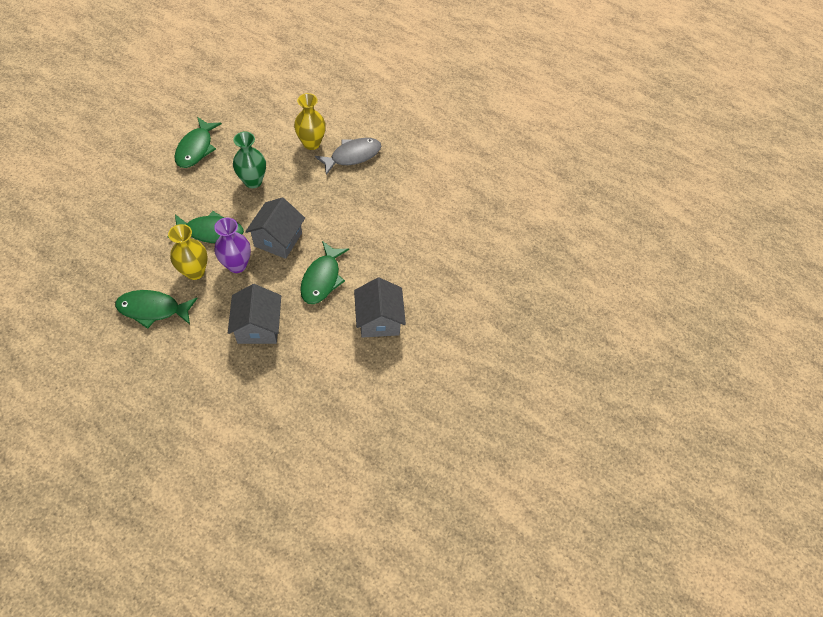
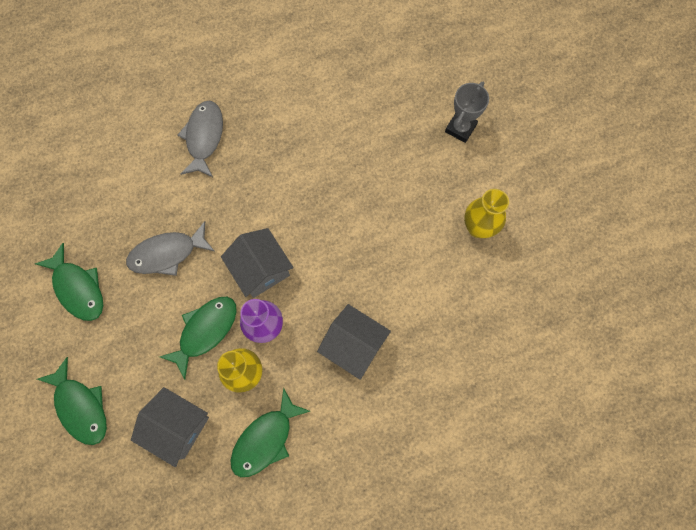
camera: 50 degrees left, 15 degrees up
(253, 181) = (167, 253): green vase -> grey fish
(311, 143) = (158, 167): yellow vase -> yellow vase (478, 227)
(322, 279) = (336, 254): green fish -> green fish (80, 406)
(379, 320) = (416, 230): grey house -> grey house (178, 426)
(486, 305) = (460, 128): none -> grey trophy

